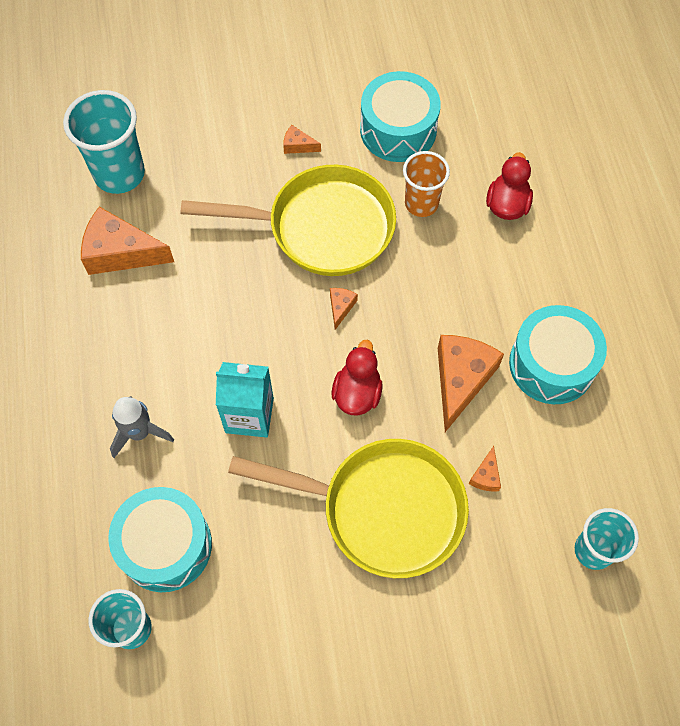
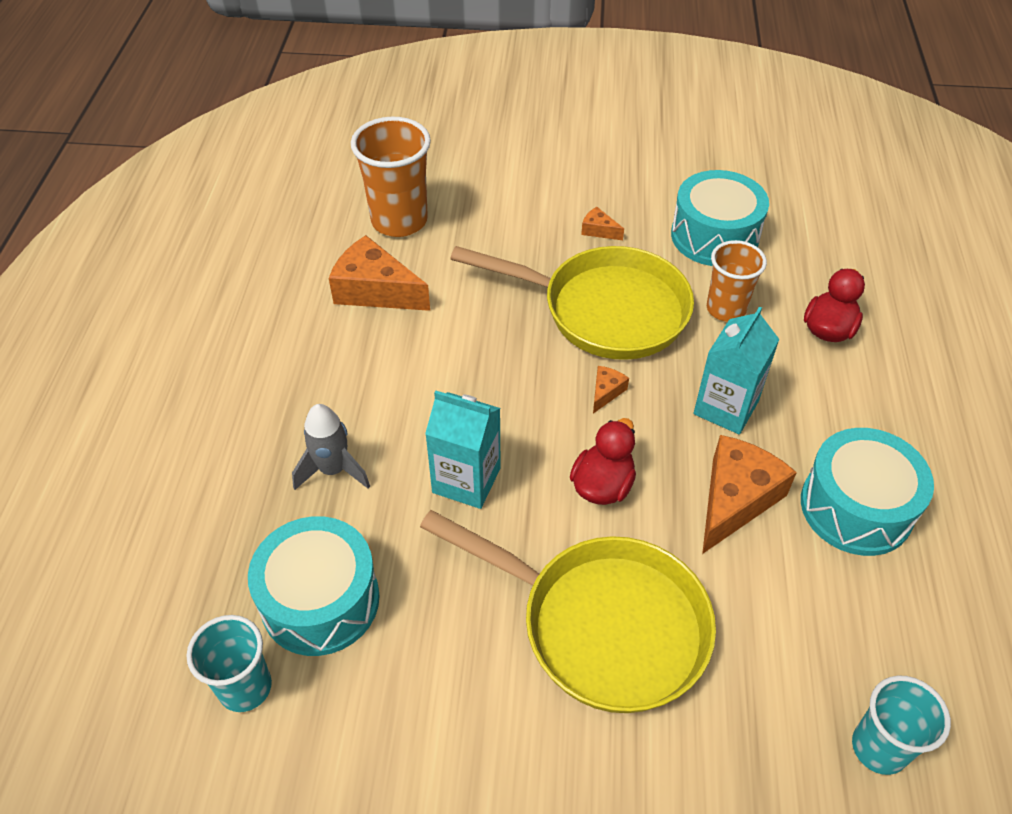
camera: 15 degrees right, 15 degrees down
(119, 174) = (399, 221): turquoise cup -> orange cup
(439, 299) = (726, 407): none -> turquoise carton
(486, 476) = (745, 617): orange cheese -> none

